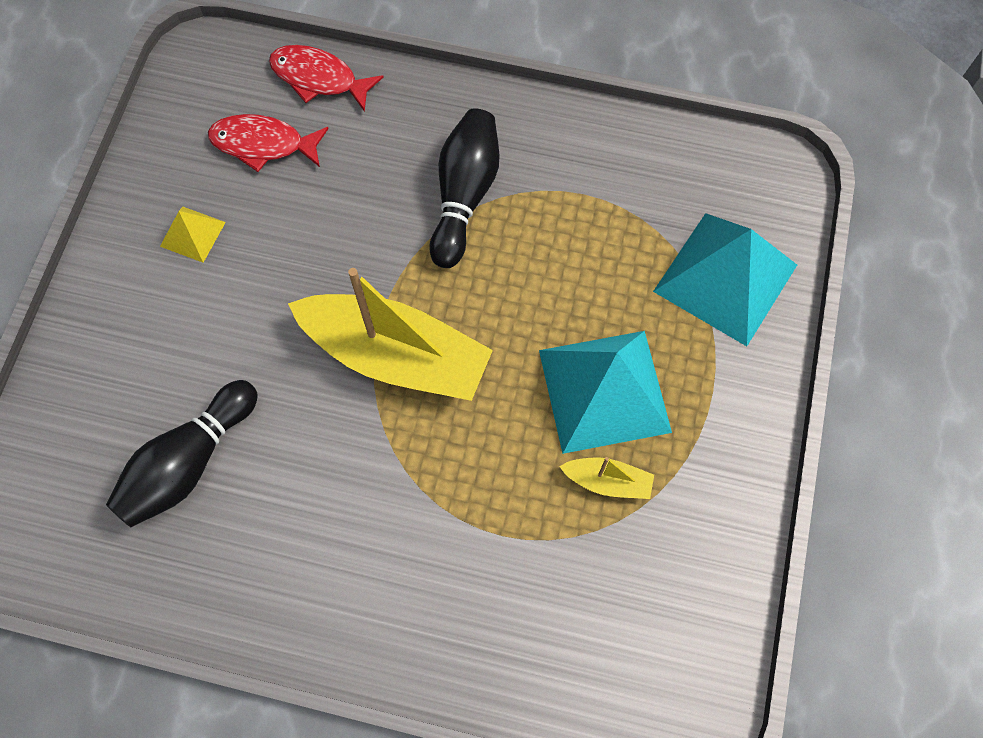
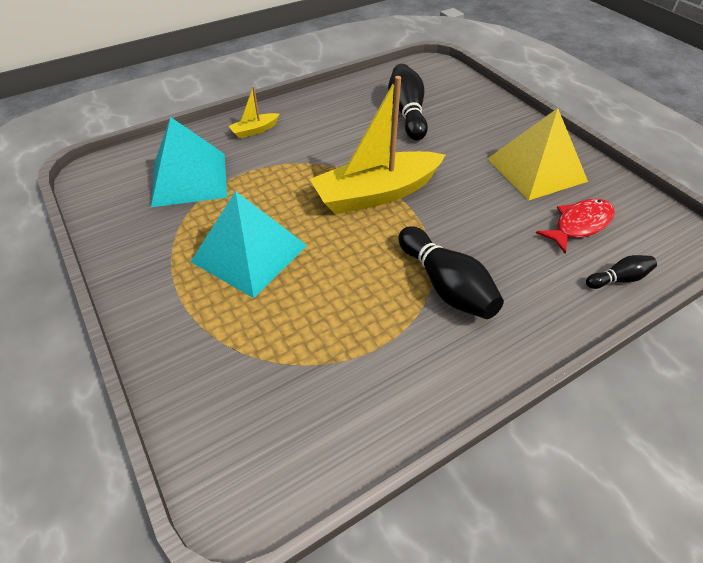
camera: 135 degrees right, 20 degrees down
(193, 234) = (536, 170): yellow pyramid -> yellow pyramid, size x2.14
(319, 78) = (618, 279): red fish -> black bowling pin
(608, 481) = (209, 219): yellow boat -> yellow boat (255, 130)
(725, 278) = (223, 372): turquoise pyramid -> turquoise pyramid (189, 179)

